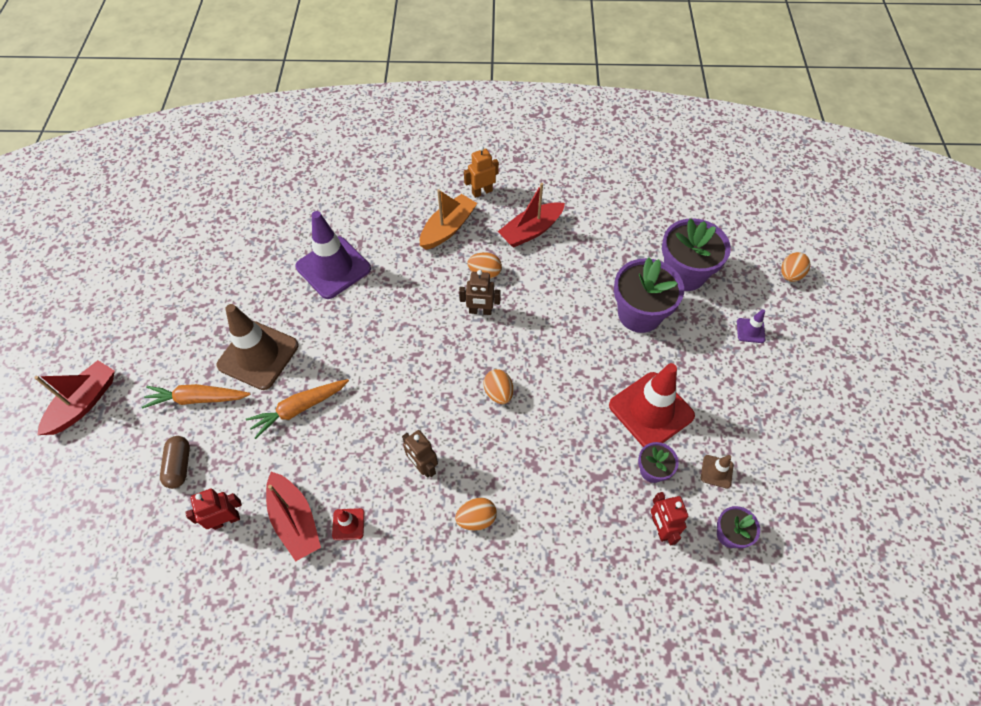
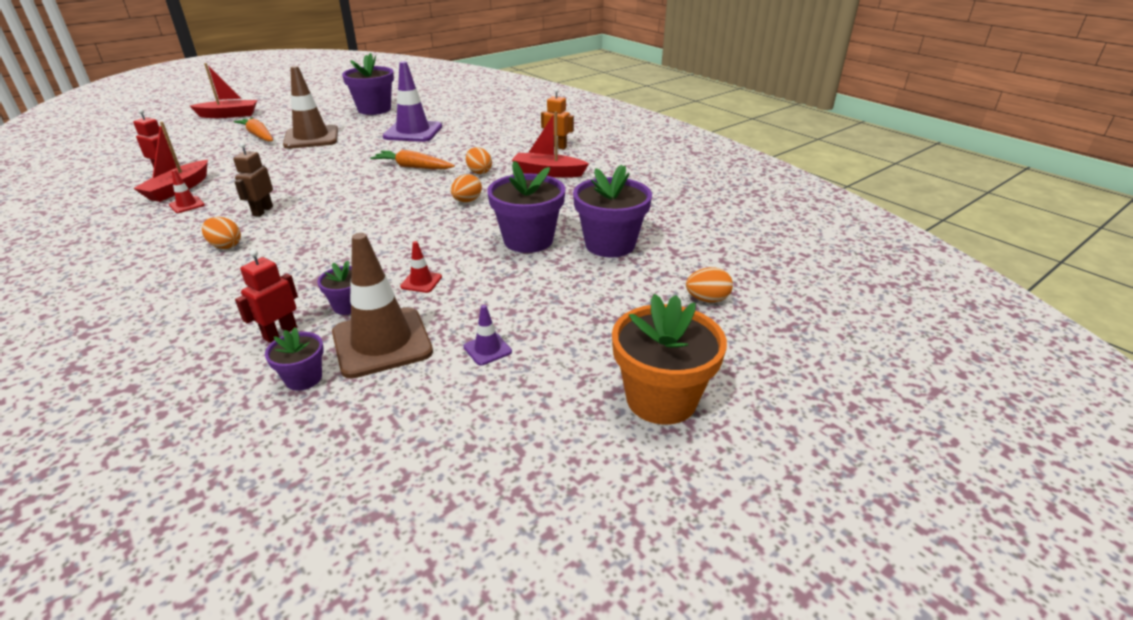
camera: 50 degrees right, 25 degrees down
(179, 466) = (200, 148): brown capsule -> none
(225, 265) = (374, 109): none -> purple flower pot
(299, 409) = (278, 161): orange carrot -> orange carrot (413, 167)
(448, 228) = (502, 148): orange boat -> none
(480, 311) = (438, 182): brown robot -> none
(498, 393) = (364, 213): orange egg -> orange egg (467, 201)
(651, 410) = (421, 282): red traffic cone -> red traffic cone, size x0.43
(716, 471) = (382, 342): brown traffic cone -> brown traffic cone, size x2.31
(750, 330) = (594, 301): purple traffic cone -> purple traffic cone (487, 349)
(868, 366) = (661, 399): none -> orange flower pot

